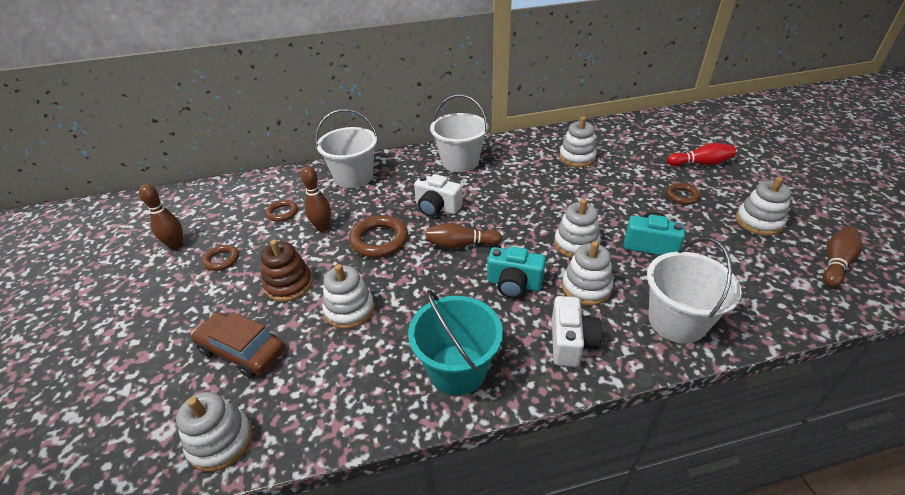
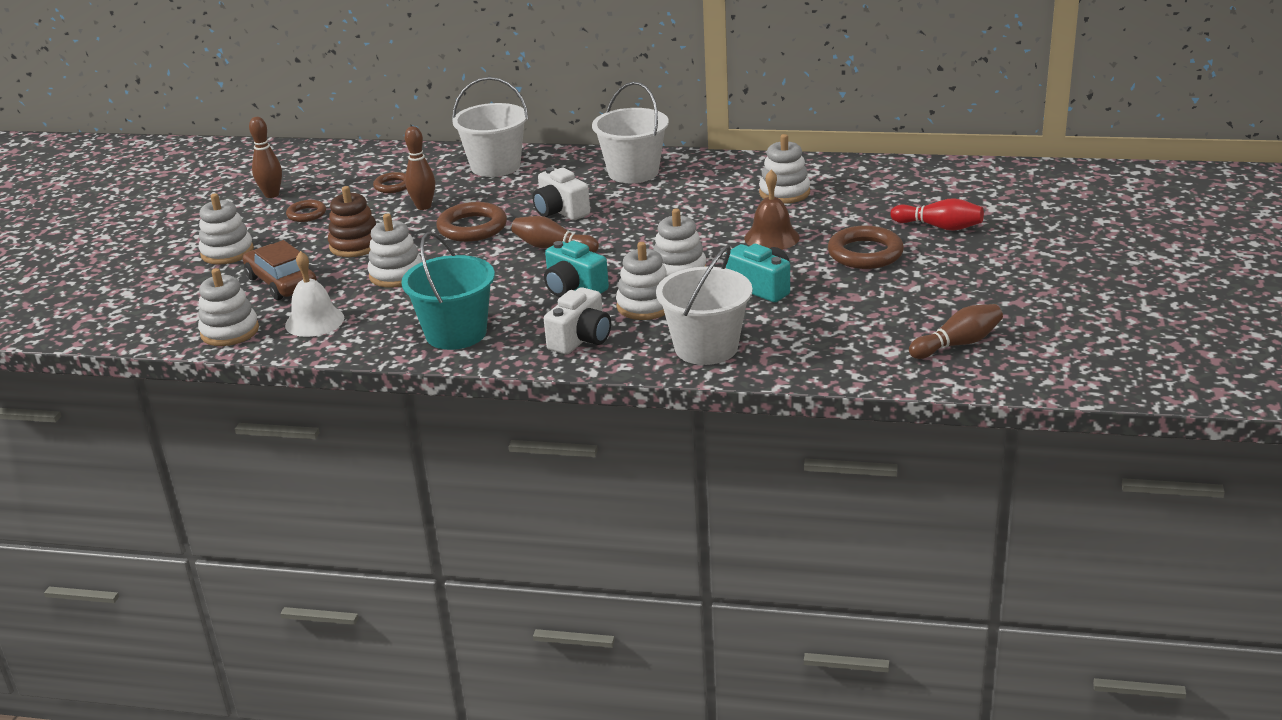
camera: 25 degrees right, 10 degrees down
(306, 396) = (314, 321): none -> white bell
(608, 197) = (771, 237): none -> brown bell
(682, 196) = (865, 253): brown ring -> brown ring, size x1.72
(758, 222) = (924, 293): white stacking toy -> white stacking toy (227, 252)

